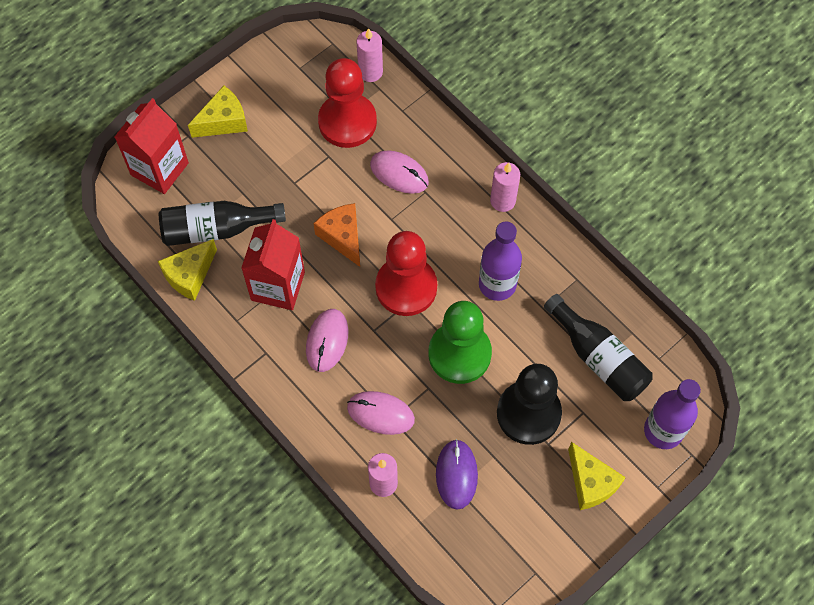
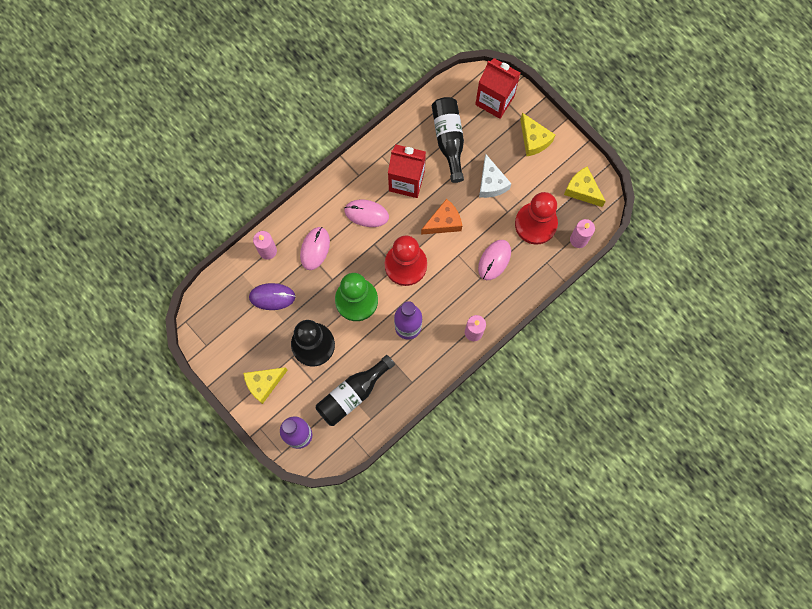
camera: 90 degrees right, 10 degrees up
(190, 275) = (414, 125): yellow cheese -> yellow cheese (582, 190)
(285, 175) = (491, 183): none -> white cheese

